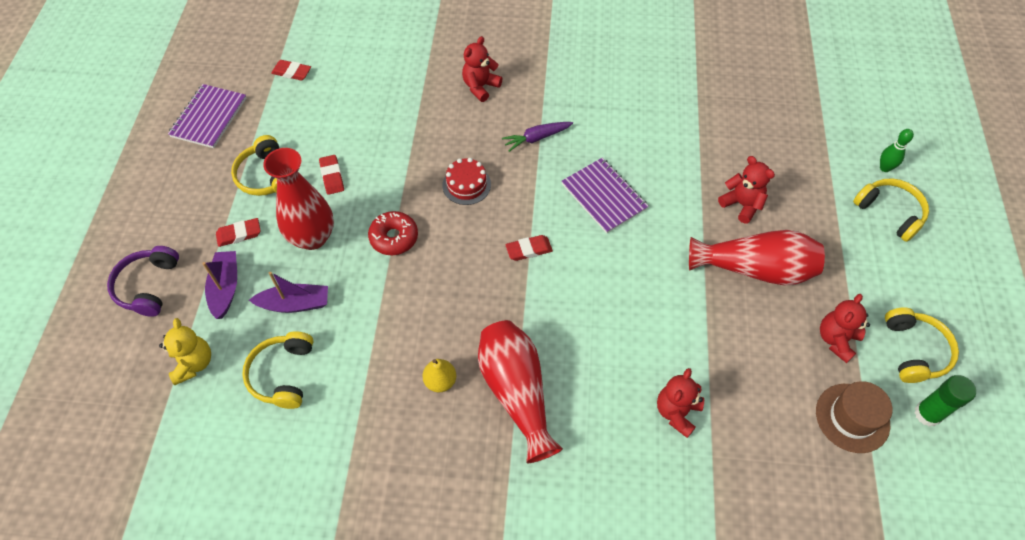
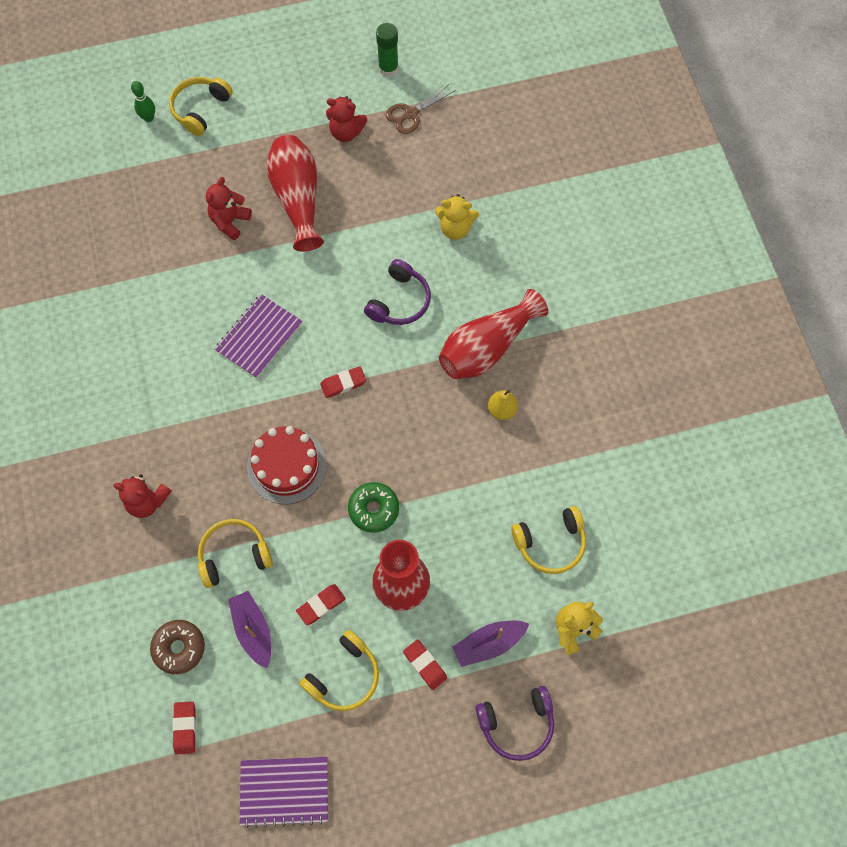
camera: 110 degrees left, 10 degrees up
(295, 304) = (479, 568): purple boat -> purple boat (253, 630)
(352, 81) = (179, 648): none -> brown donut
(394, 237) = (373, 509): red donut -> green donut
(466, 185) = (286, 466): red cake -> red cake, size x1.53
(529, 250) = (343, 383): red eraser -> red eraser turned 75 degrees counterclockwise
(536, 138) = (204, 420): purple carrot -> none
(602, 326) = (399, 301): none -> purple headphones
(677, 412) = (455, 228): red teddy bear -> yellow teddy bear
(852, 418) = (411, 114): brown hat -> brown scissors
(914, 350) = (336, 81): yellow headphones -> yellow headphones (234, 555)

